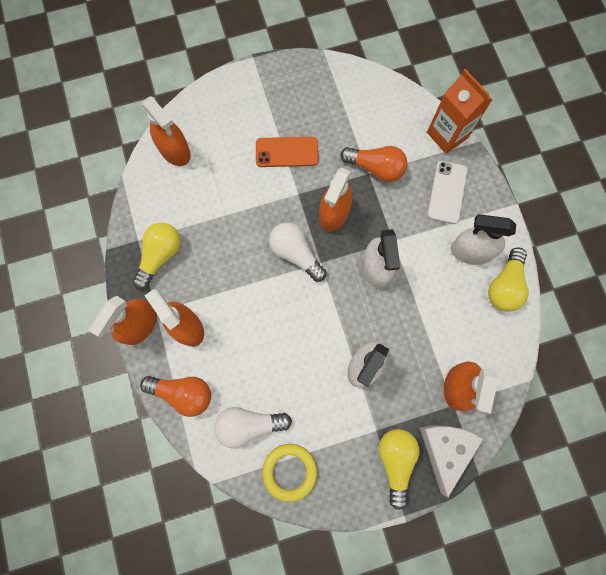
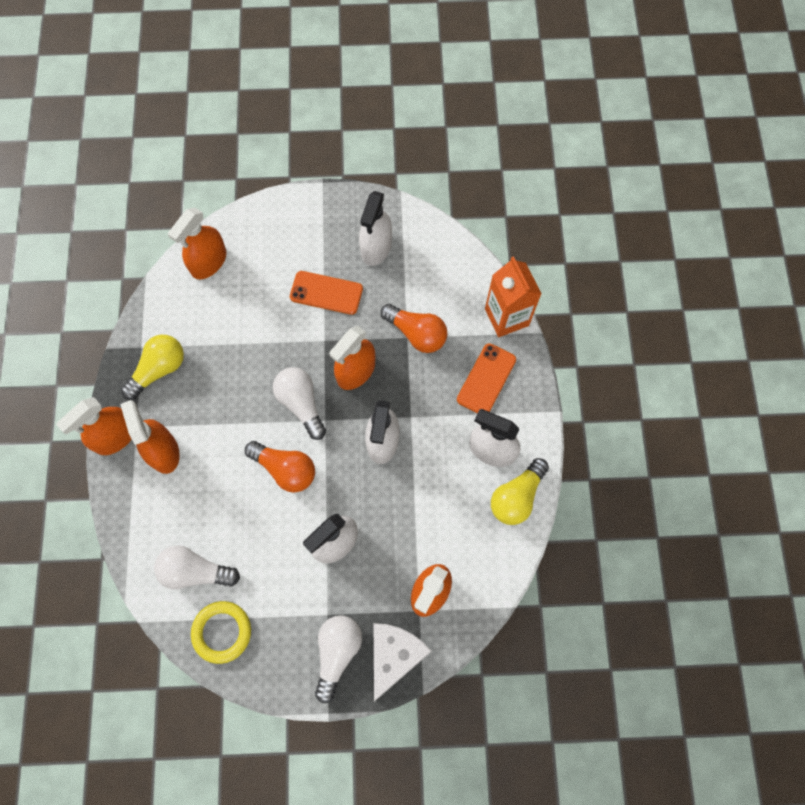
camera: 15 degrees right, 5 degrees down
(174, 150) = (209, 262): orange spray bottle -> orange spray bottle turned 60 degrees clockwise
(183, 393) = (137, 519): orange light bulb -> orange light bulb (285, 469)
(317, 102) = (376, 247): none -> white spray bottle
(395, 461) = (337, 653): yellow light bulb -> white light bulb
(447, 192) = (486, 379): white phone -> orange phone

